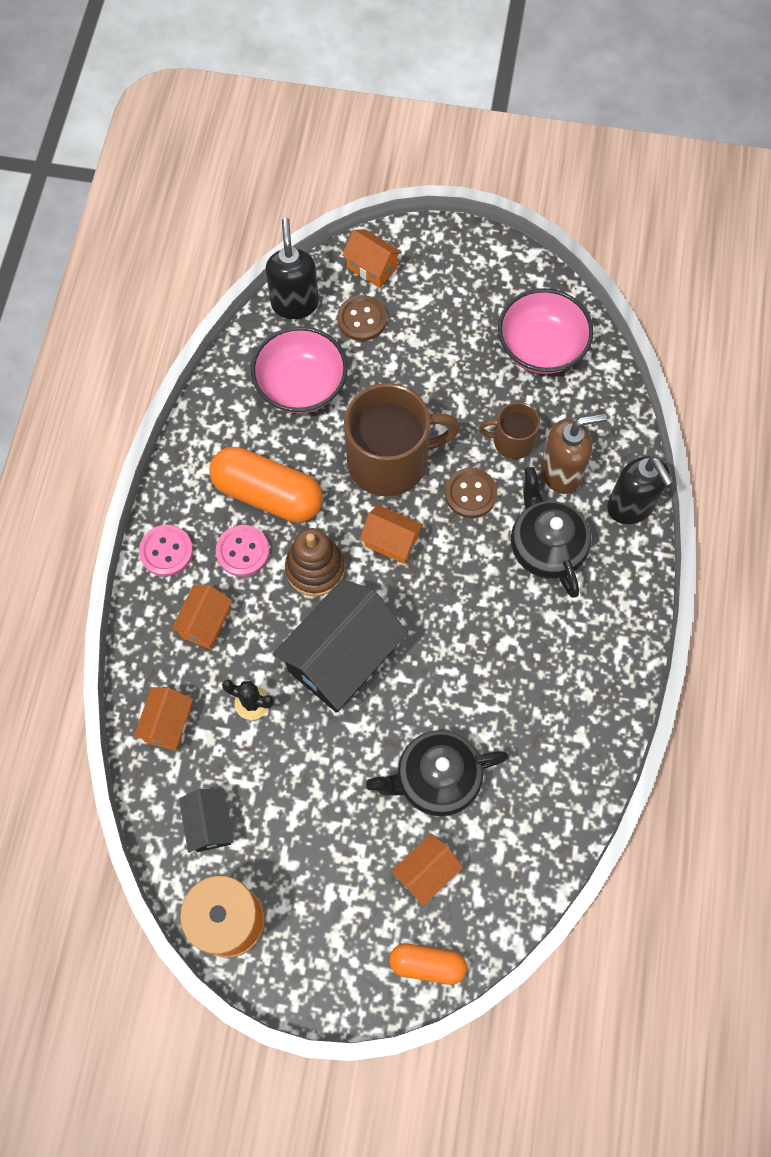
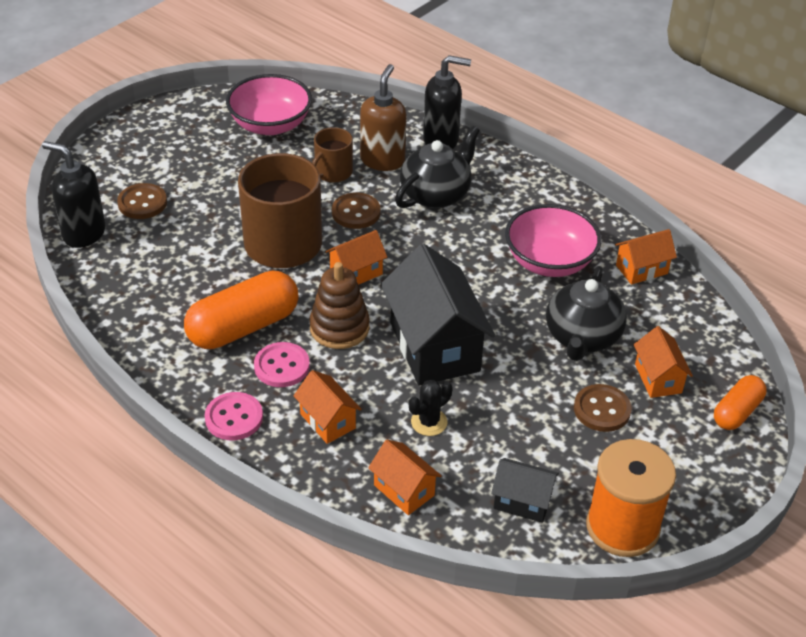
camera: 60 degrees left, 25 degrees down
(301, 386) = (164, 263): pink bowl -> pink bowl (549, 262)
(355, 840) = (602, 409): none -> brown button
(372, 268) = (103, 177): orange house -> orange house (641, 269)
(546, 547) = (436, 194): black teapot -> black teapot turned 120 degrees clockwise

